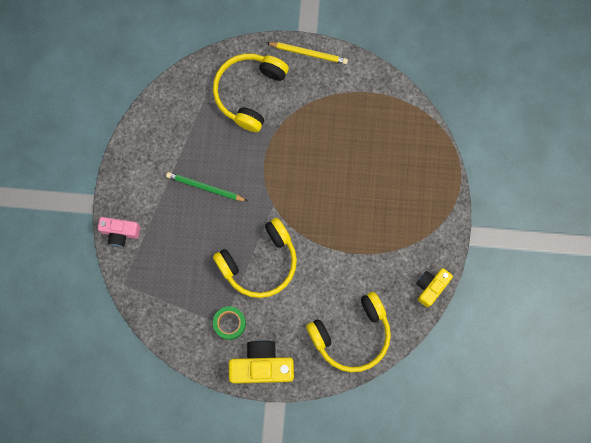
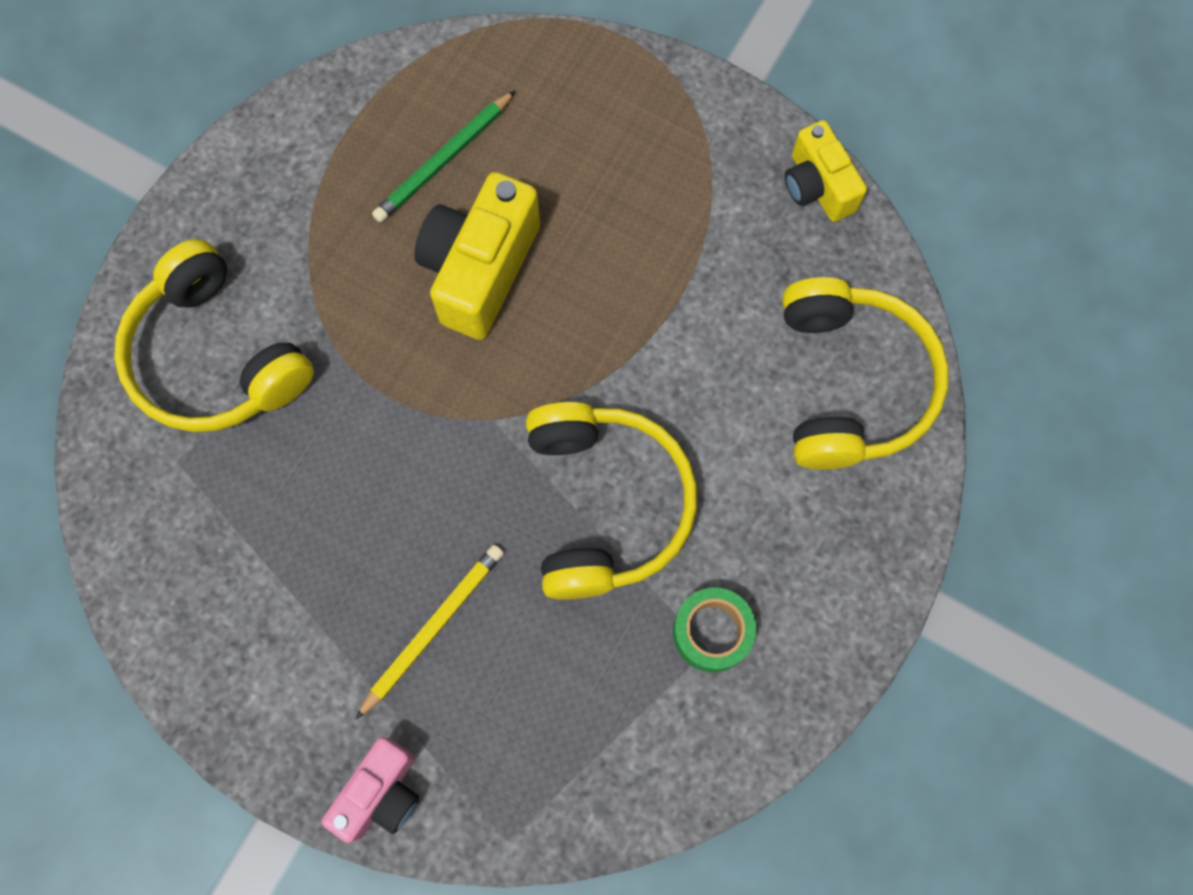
camera: 65 degrees left, 5 degrees down
(205, 187) = (377, 547): green pencil -> green pencil (444, 160)
(262, 366) = (838, 603): yellow camera -> yellow camera (480, 270)
(308, 53) = (201, 200): yellow pencil -> yellow pencil (433, 628)

